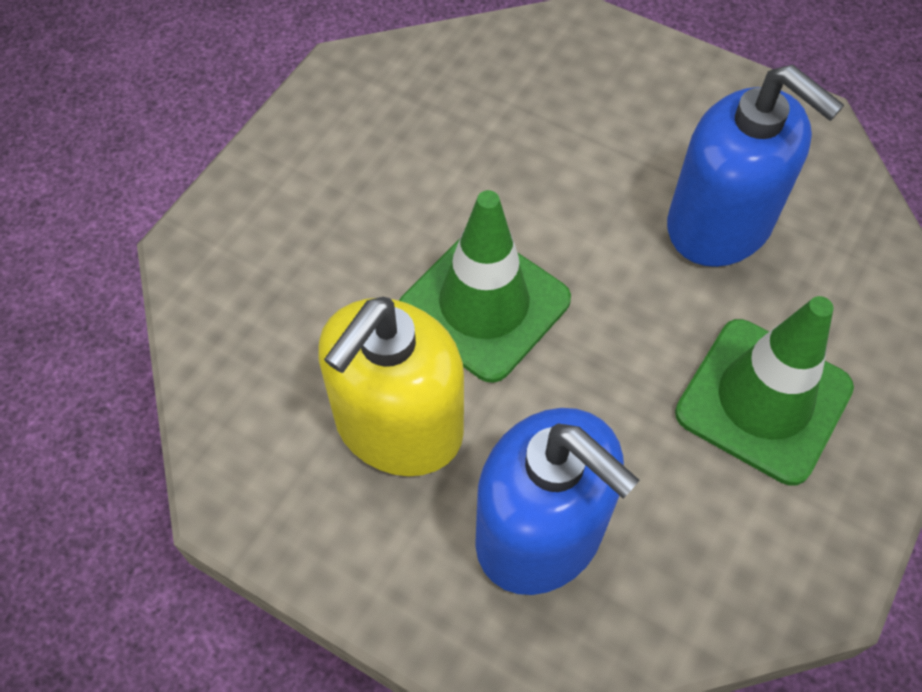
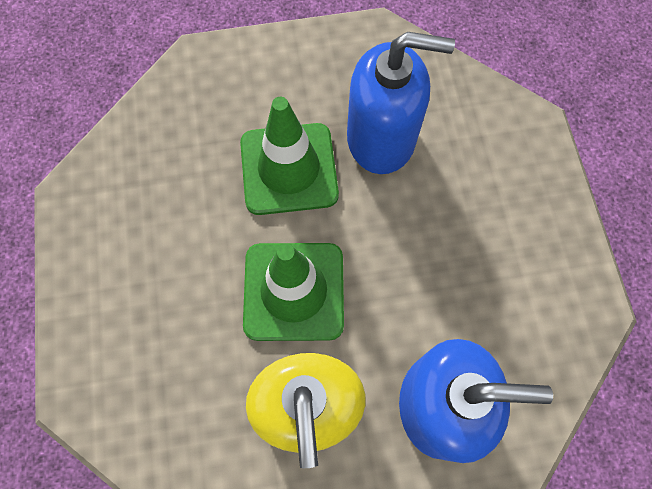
camera: 40 degrees left, 10 degrees up
(763, 400) = (486, 230): green traffic cone -> green traffic cone (289, 169)

